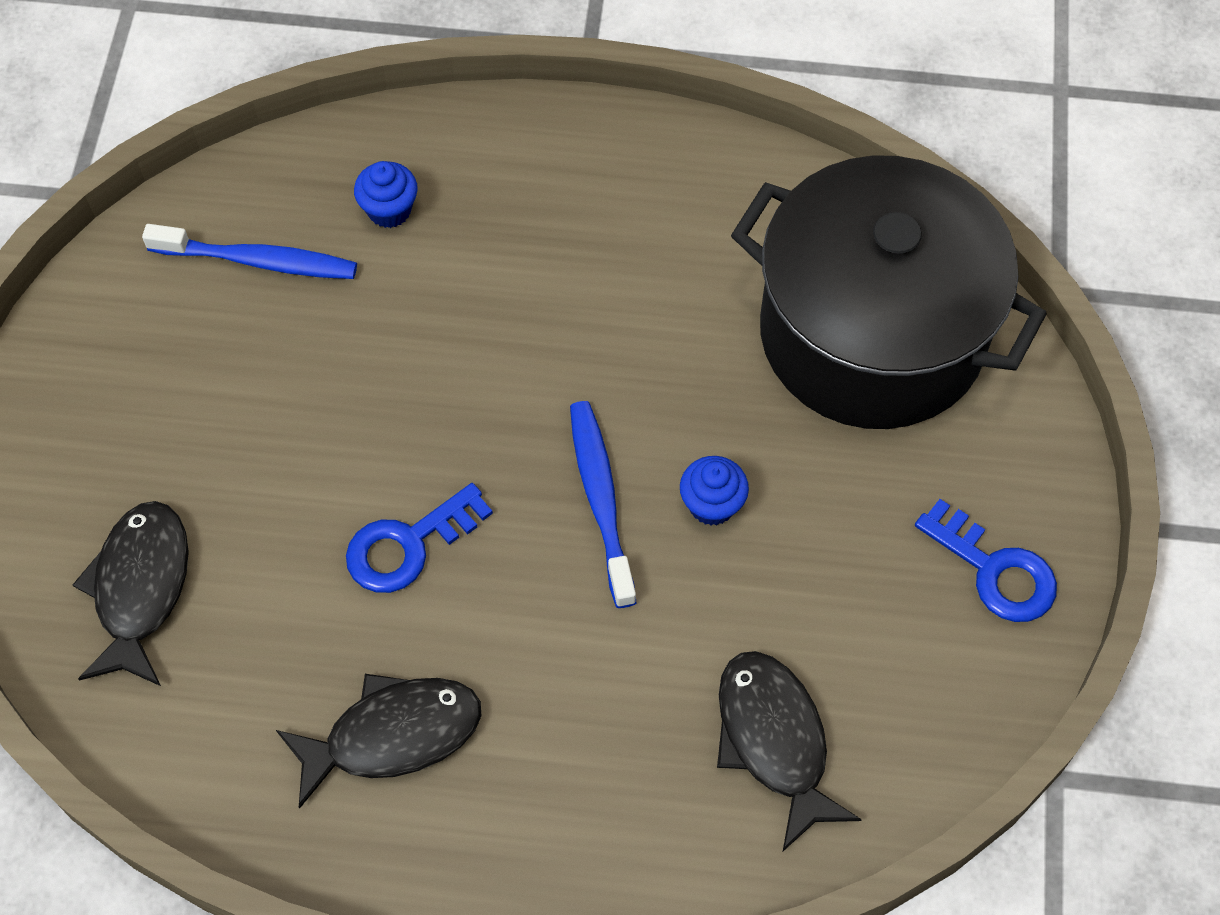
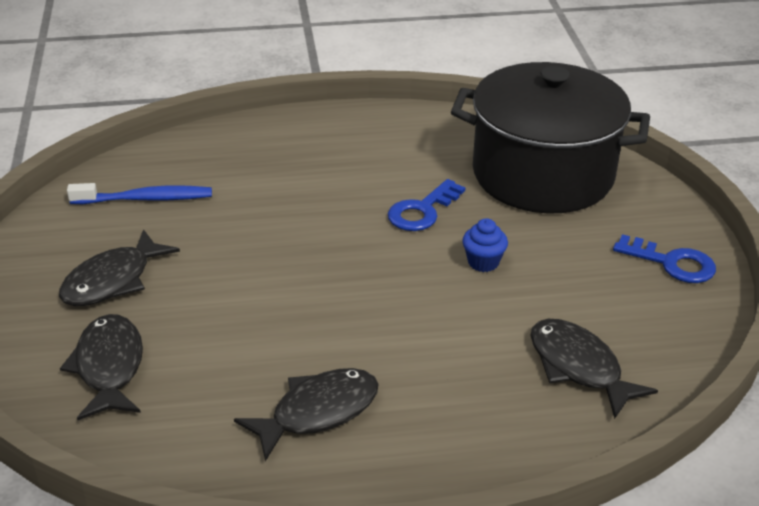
camera: 15 degrees left, 25 degrees down
(178, 423) = (112, 280): none -> black fish
(389, 210) = (224, 165): blue cupcake -> none
(408, 545) = (292, 313): blue key -> blue key (422, 211)
(601, 499) = (411, 271): blue toothbrush -> none

